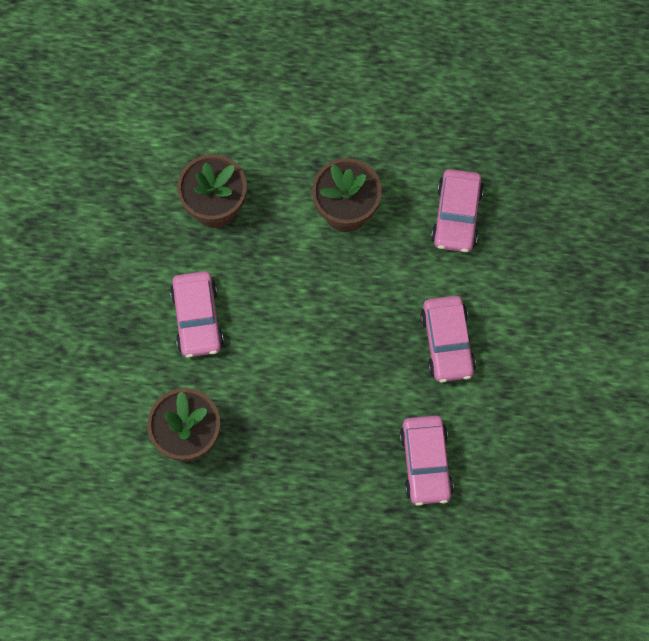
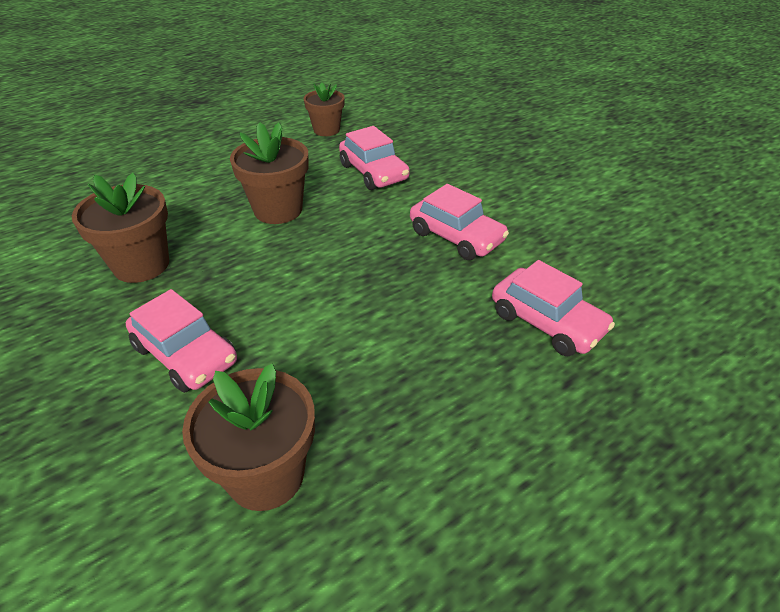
camera: 40 degrees left, 30 degrees down
(471, 117) = (326, 130): none -> brown flower pot

